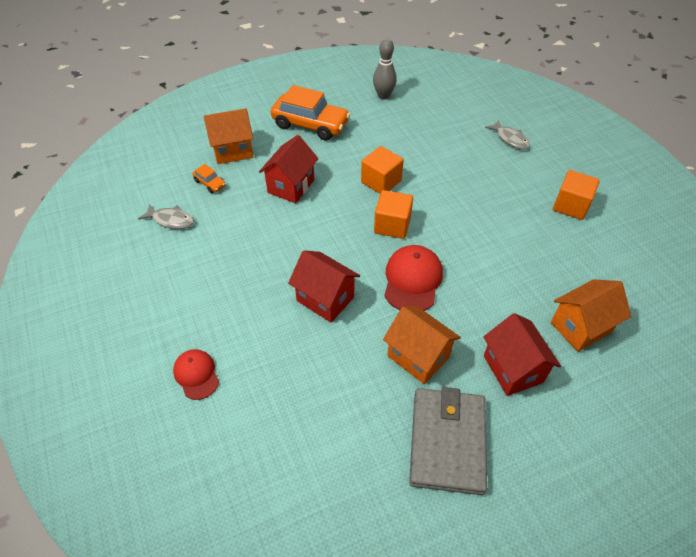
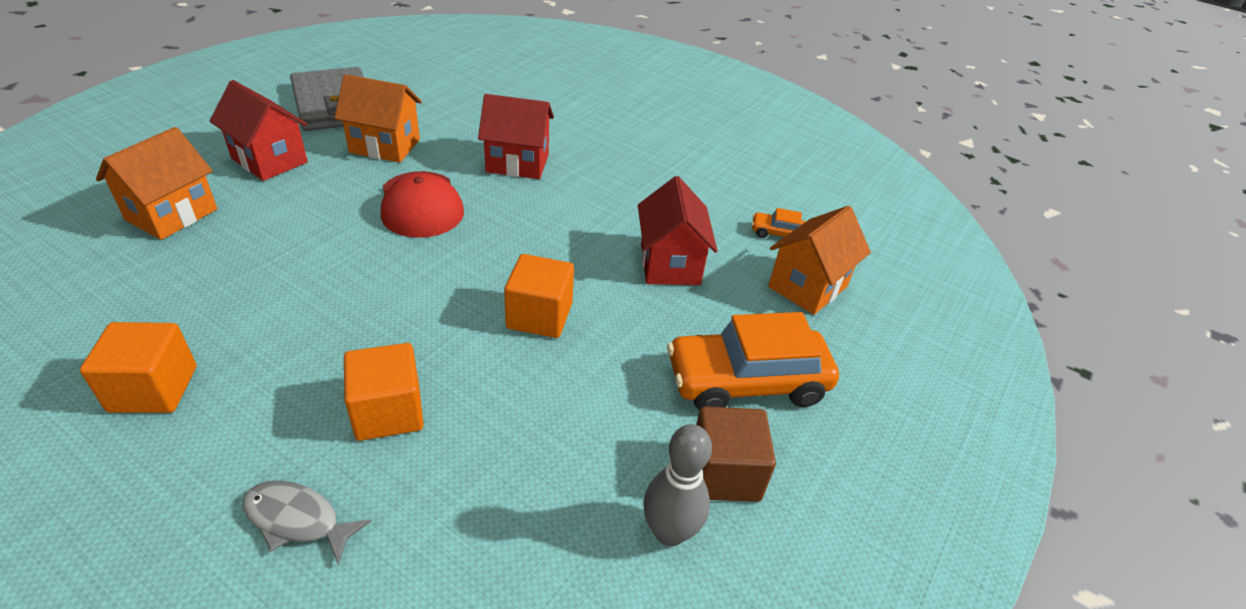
camera: 145 degrees right, 10 degrees down
(171, 220) = (765, 183): grey fish -> none
(196, 375) = (592, 93): red cap -> none
(350, 102) = (725, 473): none -> brown cube
(392, 225) = (482, 257): orange cube -> orange cube (388, 412)

